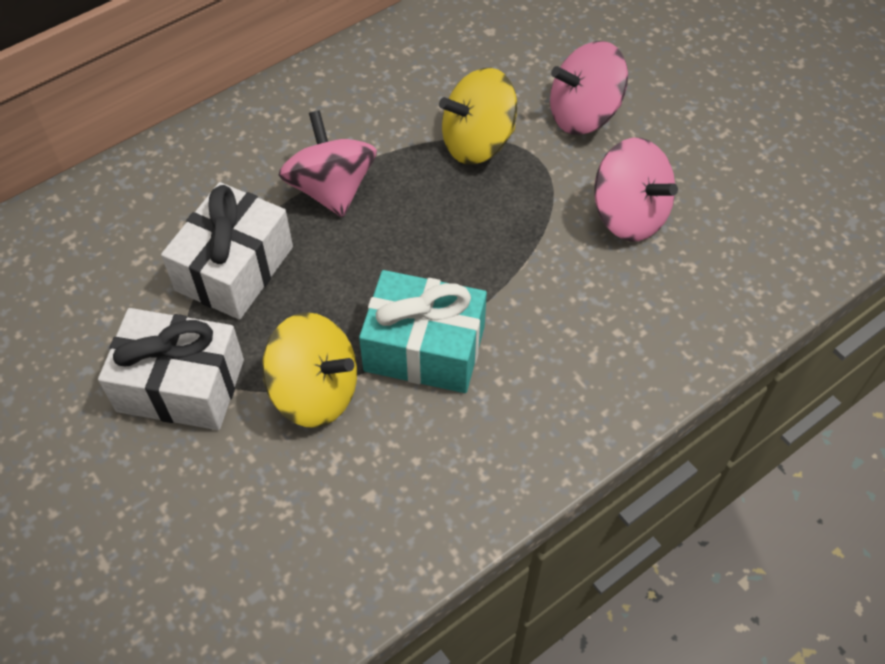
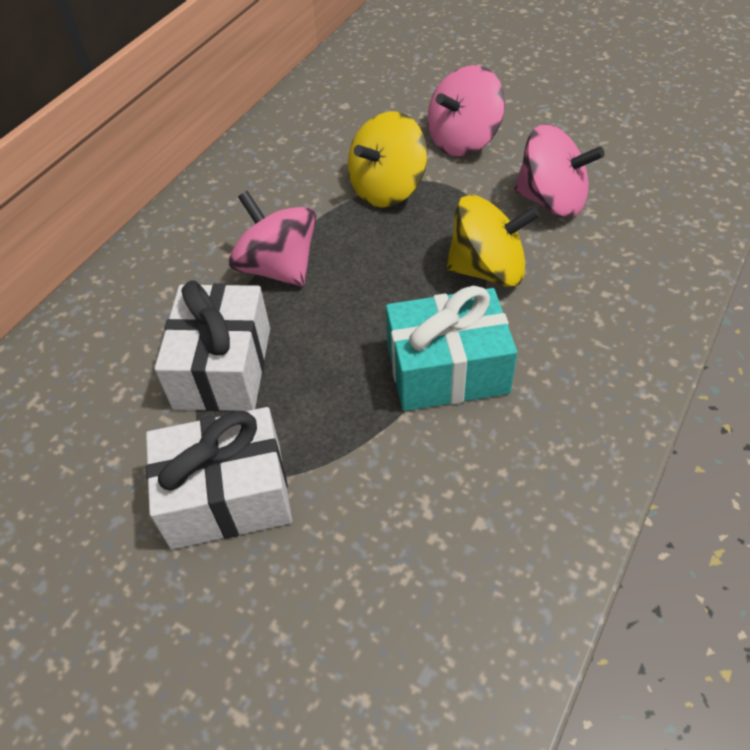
camera: 20 degrees left, 5 degrees down
(315, 391) = (367, 448): yellow spinning top -> yellow spinning top (487, 270)

